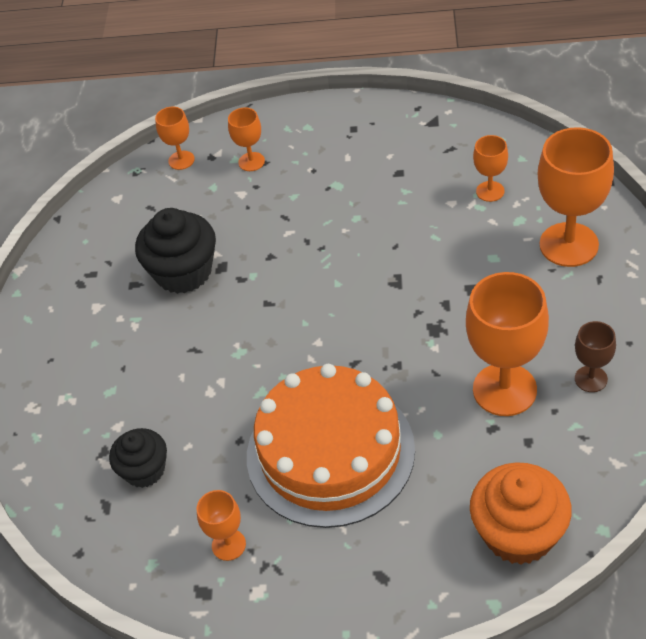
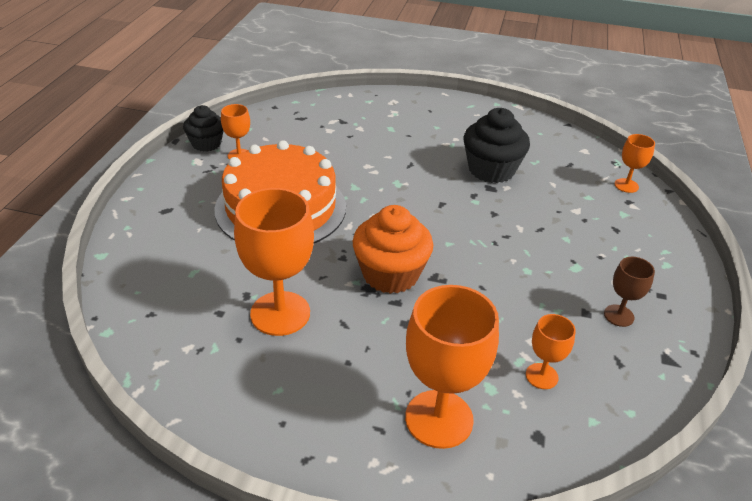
camera: 95 degrees right, 10 degrees down
(144, 470) = (318, 133): black cupcake -> black cupcake (206, 144)
(251, 162) = (618, 222): orange goblet -> none
(518, 533) = (143, 283): orange cupcake -> orange cupcake (390, 274)
(591, 379) = (256, 376): brown goblet -> brown goblet (619, 315)

